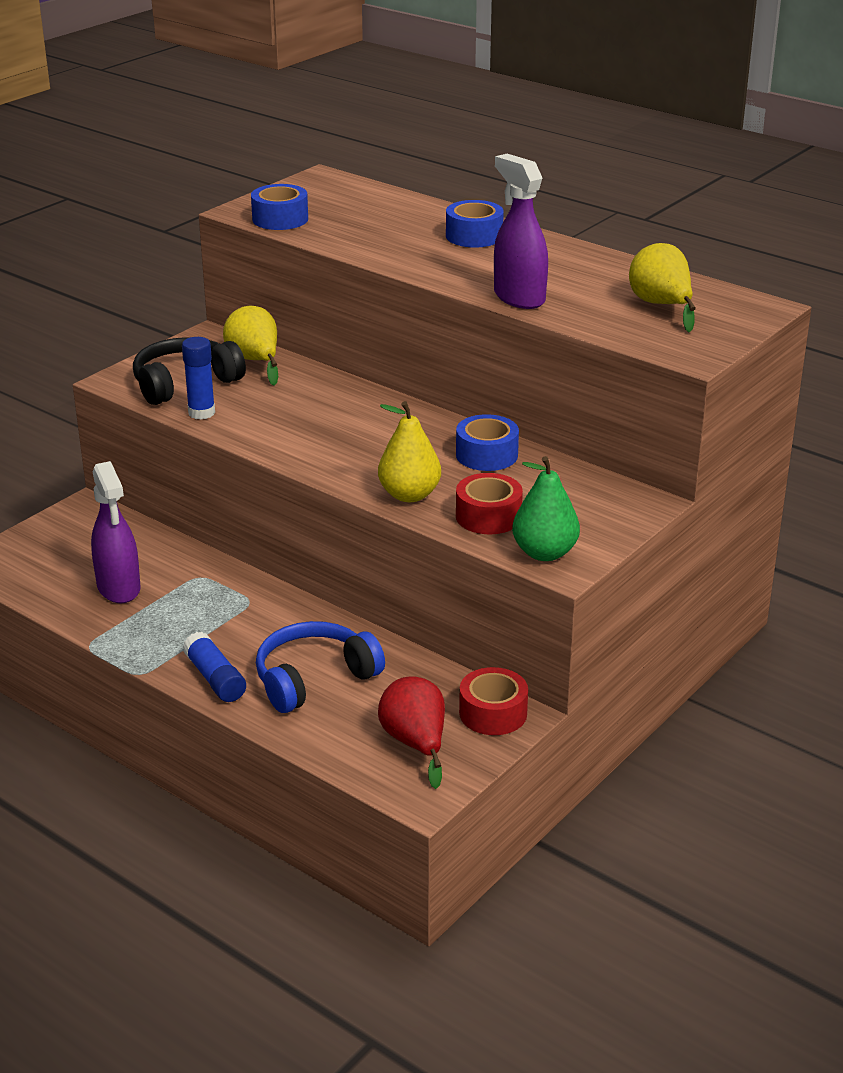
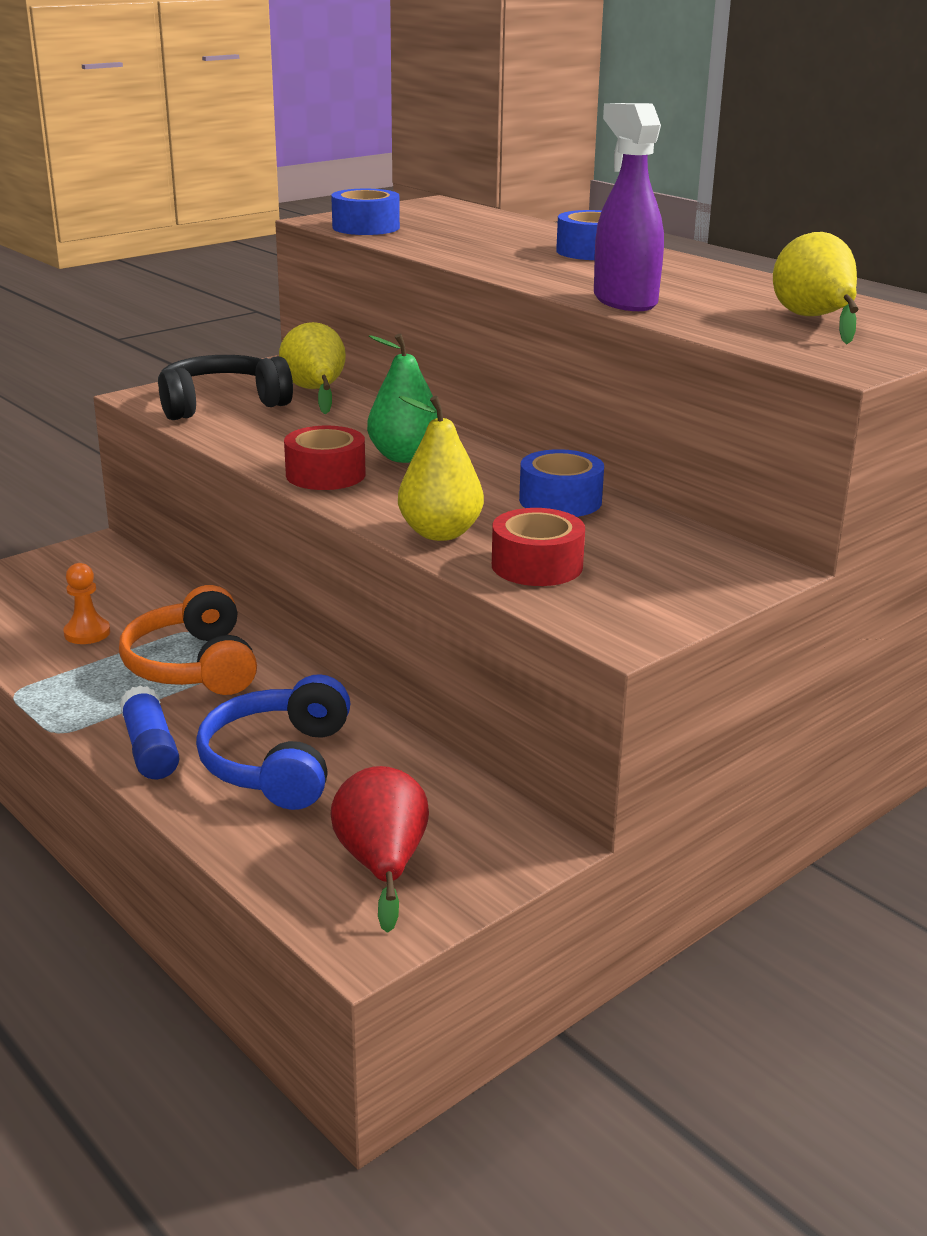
camera: 10 degrees right, 5 degrees down
(119, 588) = (87, 633): purple spray bottle -> orange pawn
(201, 413) = (224, 432): blue glue stick -> none
(215, 607) = (193, 666): none -> orange headphones
(314, 678) = (278, 763): blue headphones -> blue headphones turned 60 degrees counterclockwise
(493, 713) = (505, 837): red tape -> red tape (325, 474)
(544, 553) = (600, 614): green pear -> green pear (405, 457)

